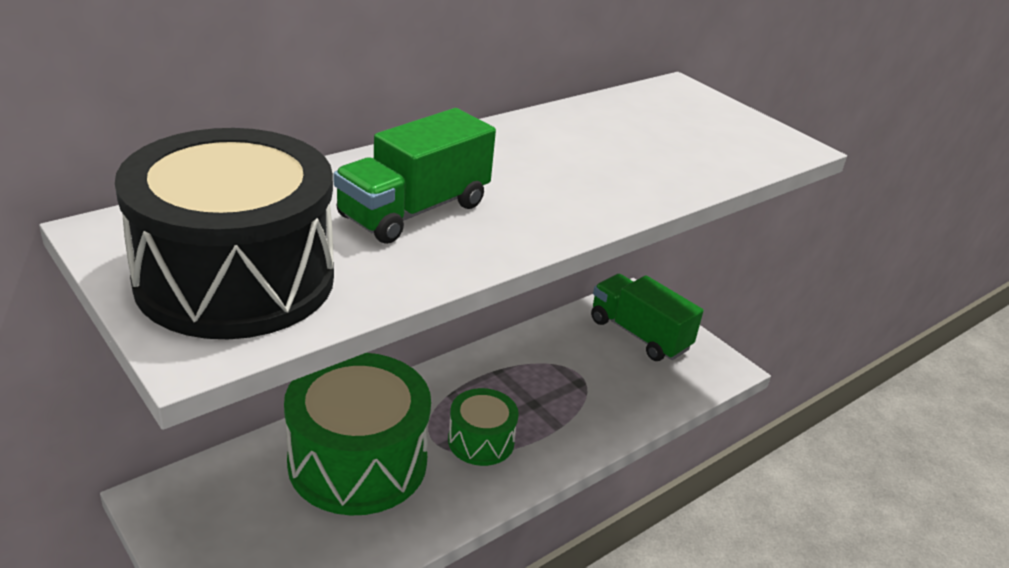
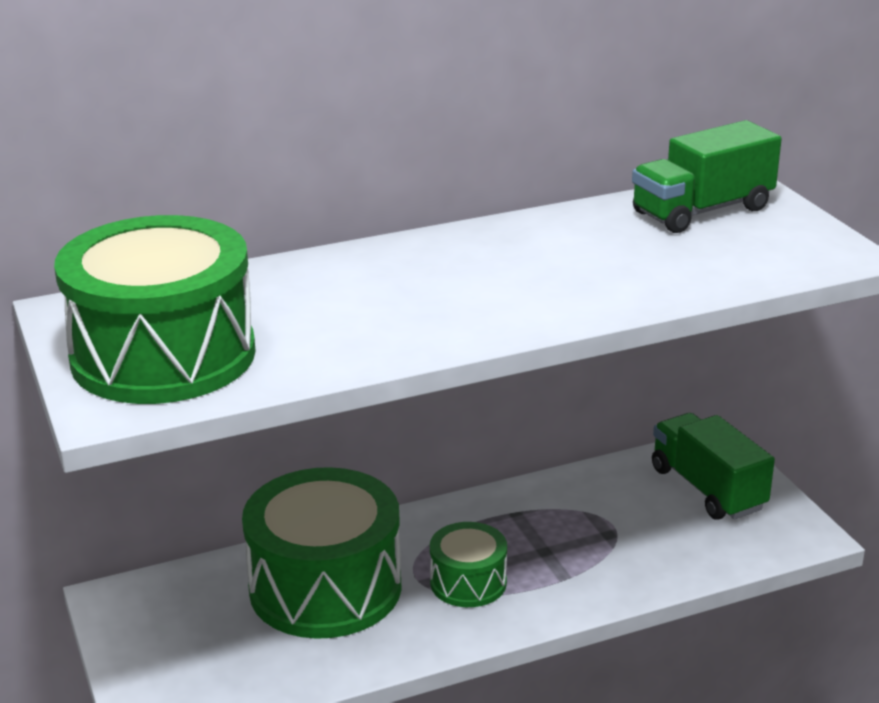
camera: 20 degrees right, 5 degrees down
(235, 278) = (163, 355): black drum -> green drum
(414, 210) = (361, 305): green truck -> green truck (702, 211)

